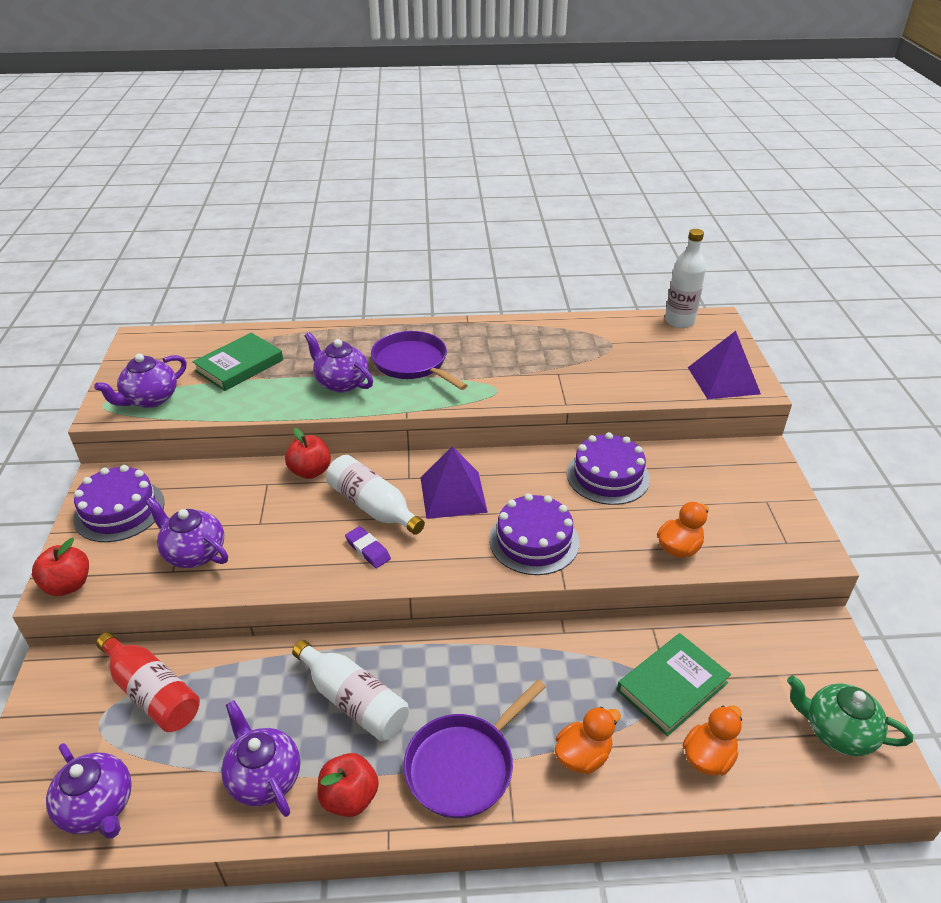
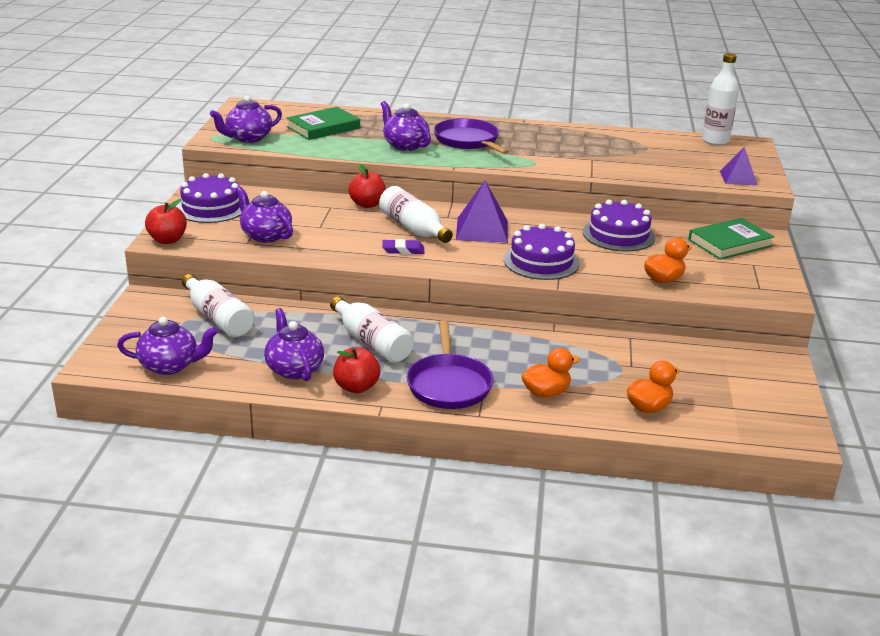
camera: 10 degrees right, 10 degrees down
(98, 807) = (170, 366): purple teapot -> purple teapot turned 60 degrees counterclockwise
(152, 693) = (218, 318): red bottle -> white bottle
(368, 550) = (403, 250): purple eraser -> purple eraser turned 60 degrees counterclockwise
(463, 766) = (449, 384): purple pan -> purple pan turned 60 degrees counterclockwise
(672, 686) = (634, 369): green book -> green book (729, 243)
(723, 380) = (738, 178): purple pyramid -> purple pyramid, size x0.65
(837, 732) = (765, 410): green teapot -> none

